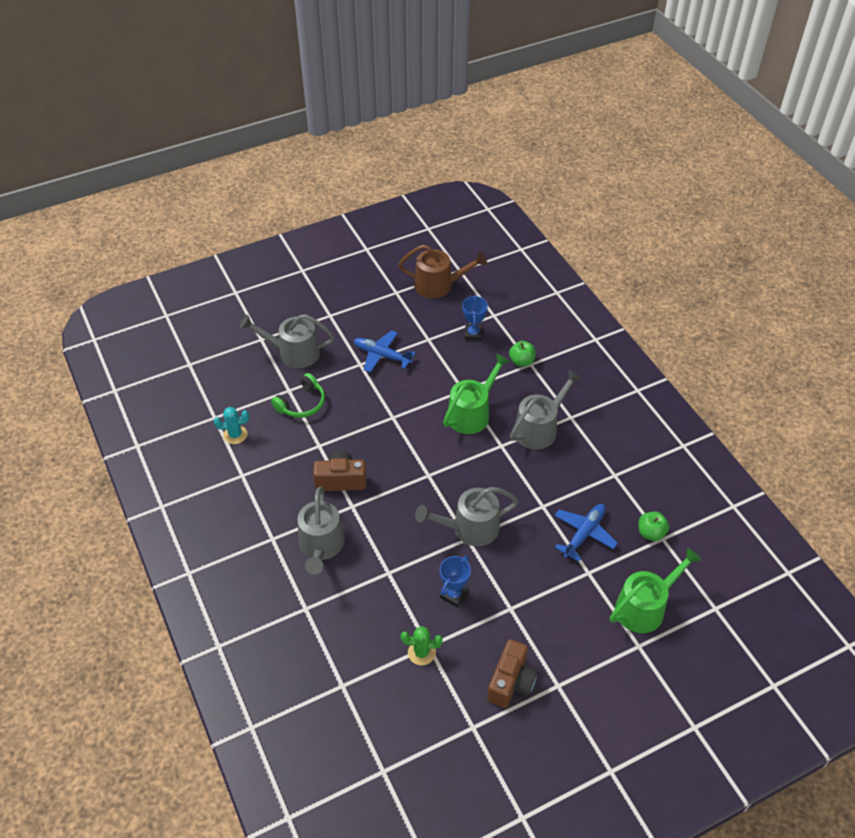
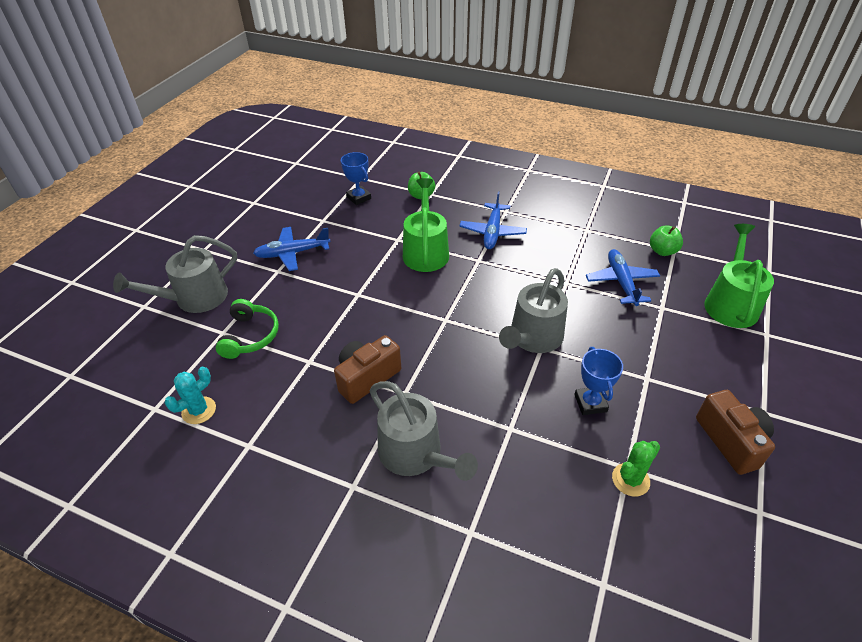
camera: 40 degrees left, 5 degrees down
(438, 285) = (288, 180): brown watering can -> none
(539, 429) = (492, 232): grey watering can -> blue plane

